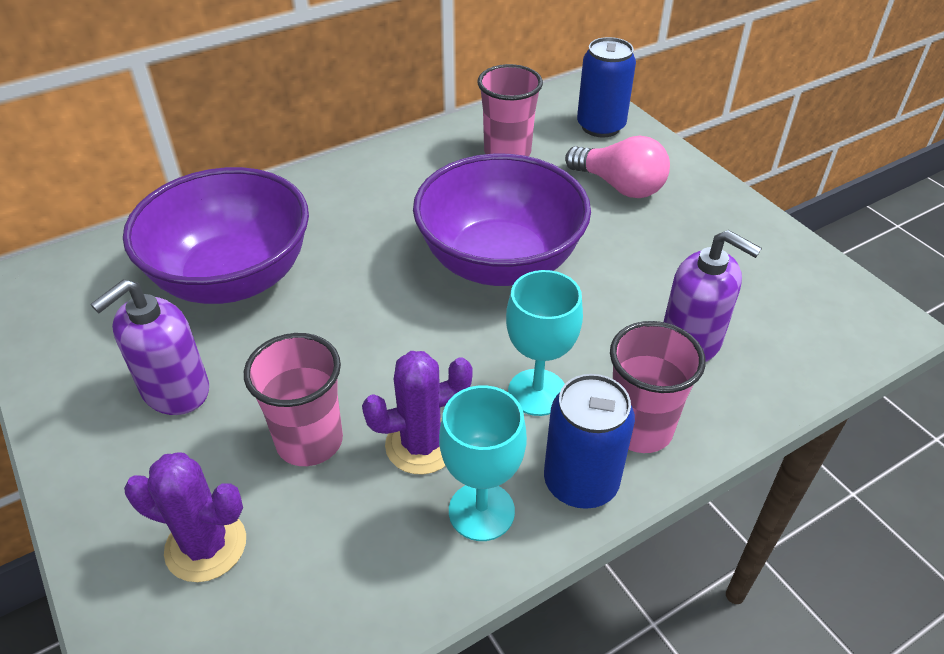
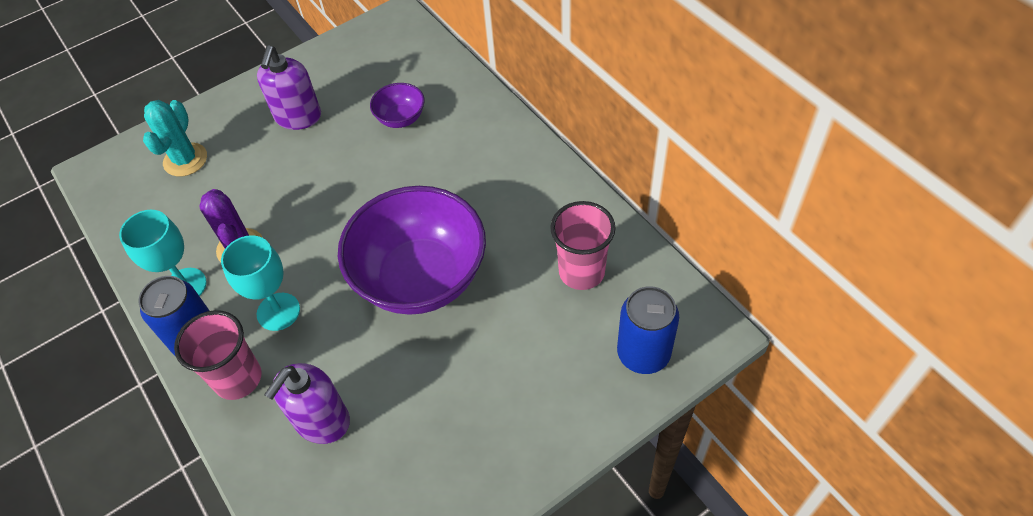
camera: 90 degrees right, 10 degrees up
(175, 390) = (298, 117): purple soap dispenser -> purple soap dispenser turned 120 degrees counterclockwise
(206, 546) = (185, 160): purple cactus -> turquoise cactus
(233, 278) = (401, 118): purple bowl -> purple bowl, size x0.44
(309, 441) = (251, 190): pink cup -> none
(619, 186) = (536, 370): pink light bulb -> none

